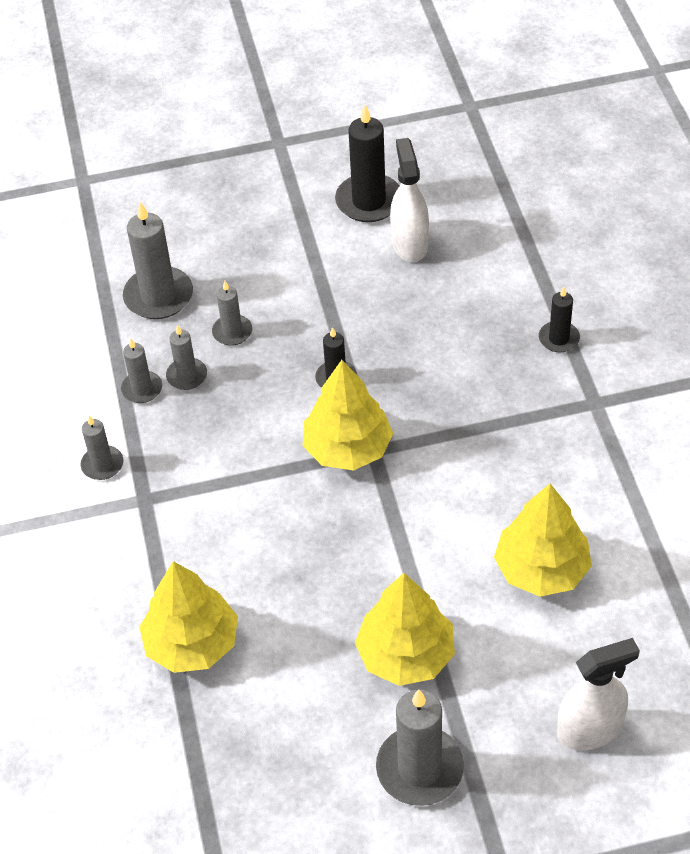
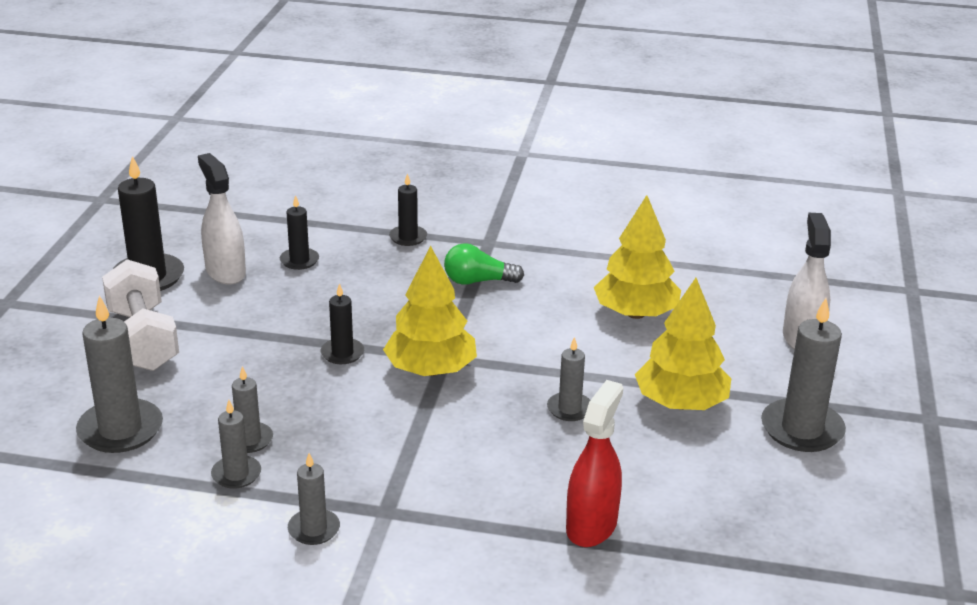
camera: 70 degrees left, 20 degrees down
(192, 643) = (591, 526): yellow tree -> red spray bottle
(232, 332) = (222, 396): grey candle -> grey candle (569, 409)
(279, 246) = (143, 339): none -> white dumbbell
(409, 244) = (225, 272): white spray bottle -> white spray bottle turned 45 degrees clockwise
(462, 282) = (299, 260): none -> black candle
(516, 423) = (478, 281): none -> green light bulb

